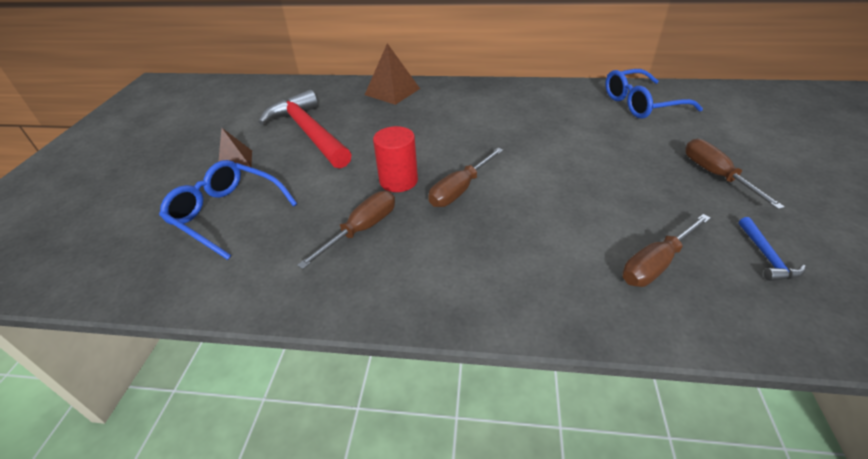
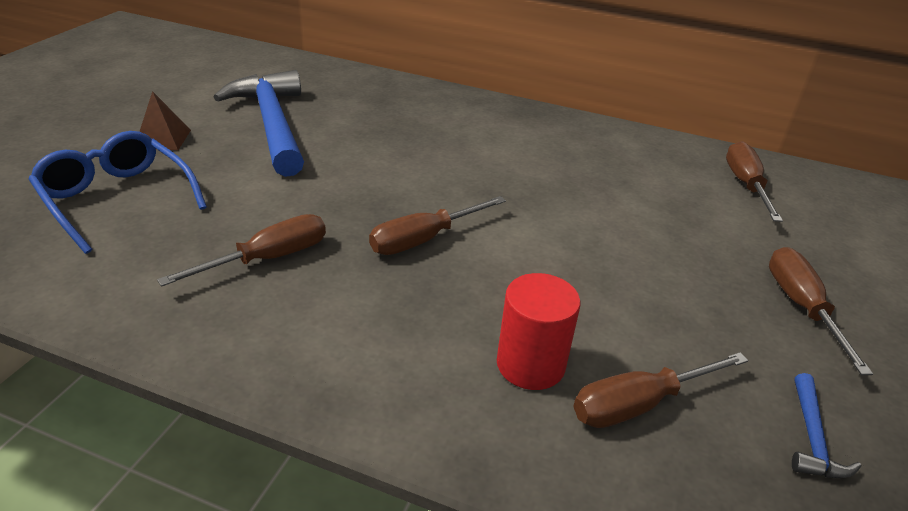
camera: 10 degrees right, 5 degrees down
(309, 133) = (272, 124): red hammer -> blue hammer
(392, 91) = (408, 95): brown pyramid -> none
(398, 181) = (350, 209): red cylinder -> red cylinder (530, 364)
(641, 104) = (745, 185): blue glasses -> brown screwdriver

